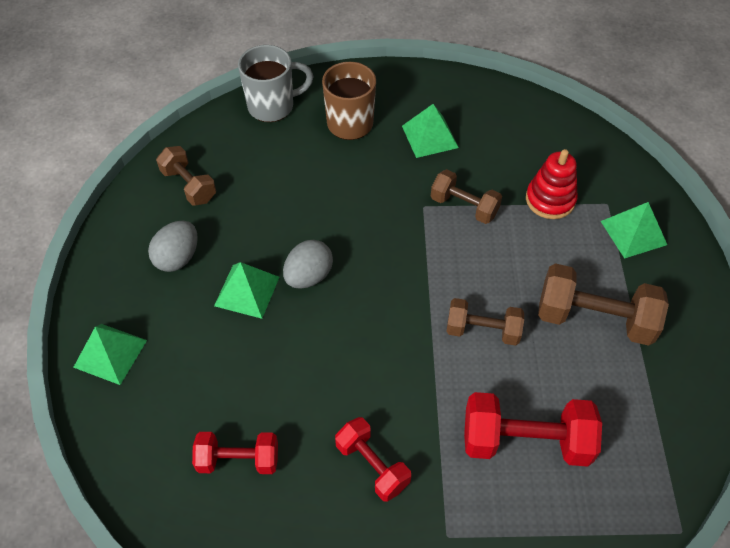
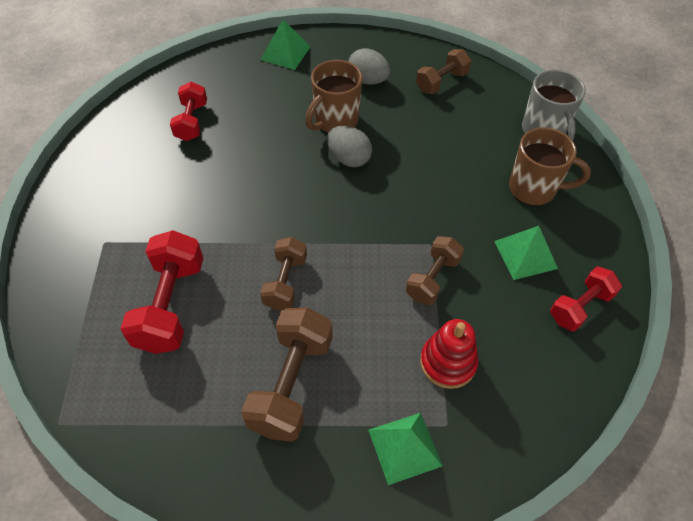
camera: 90 degrees right, 0 degrees up
(247, 291) = (335, 121): green pyramid -> brown mug
(372, 465) = (171, 197): red dumbbell -> red dumbbell (580, 307)

